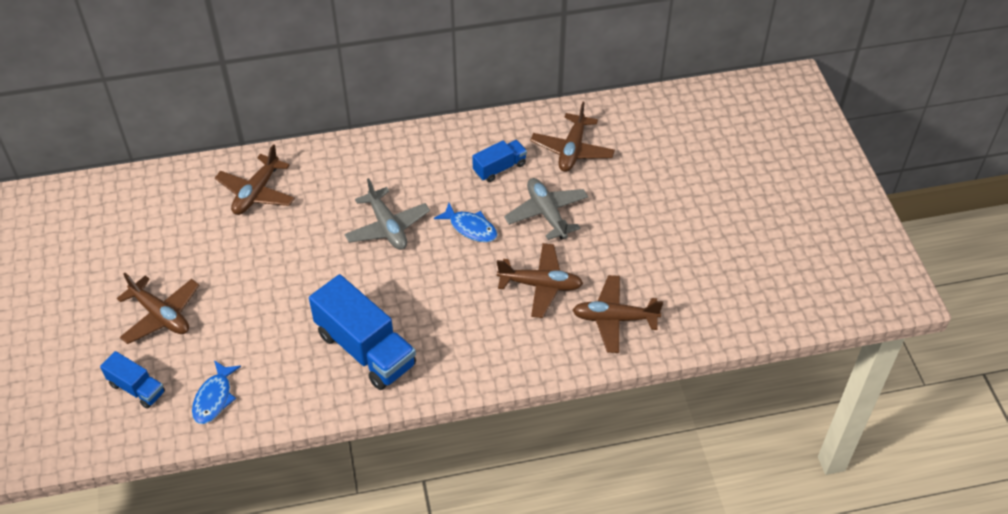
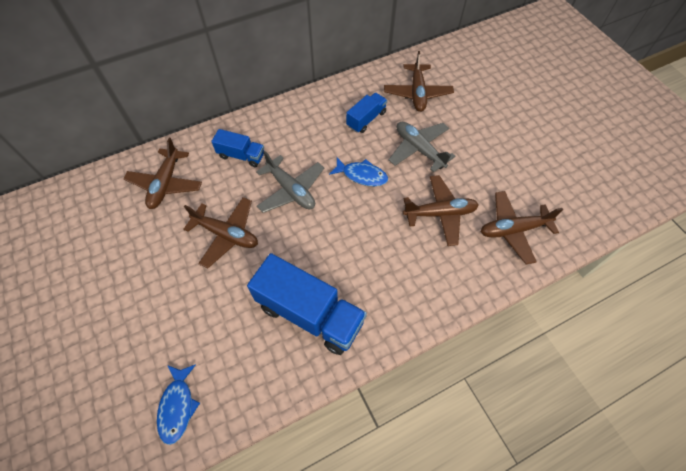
camera: 15 degrees left, 10 degrees up
(137, 388) = (94, 417): blue truck -> blue truck (241, 155)
(161, 315) = (102, 327): brown plane -> brown plane (226, 235)

